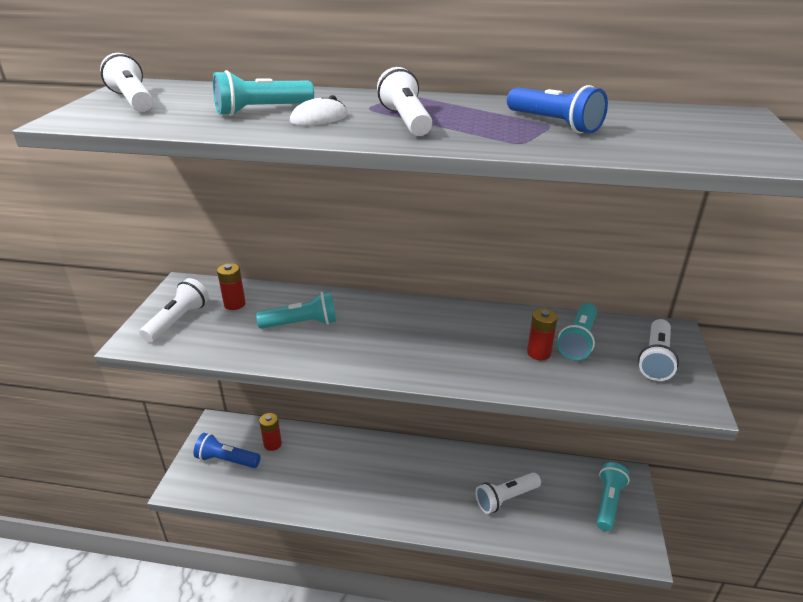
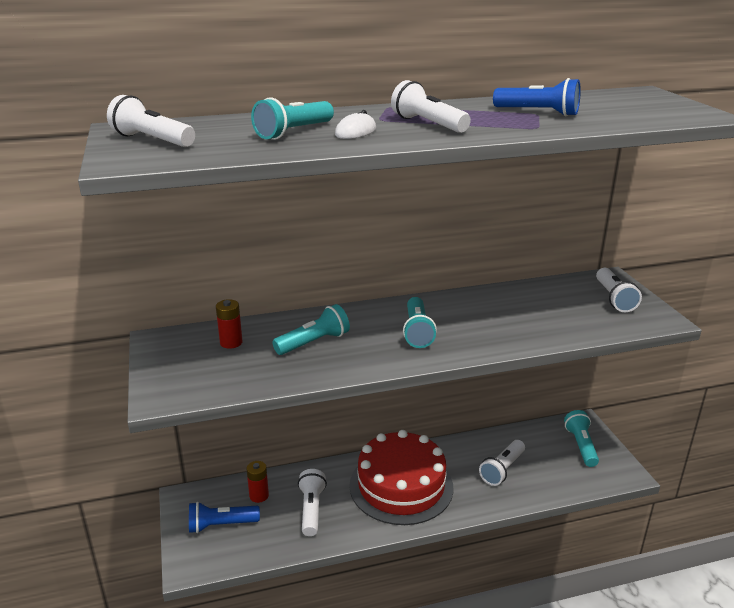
camera: 25 degrees left, 5 degrees down
(178, 320) = (187, 370): white flashlight -> white flashlight (311, 509)
(397, 479) = (401, 486): none -> red cake
(539, 353) = (530, 315): red battery -> none
(578, 341) = (550, 299): turquoise flashlight -> turquoise flashlight (417, 332)

